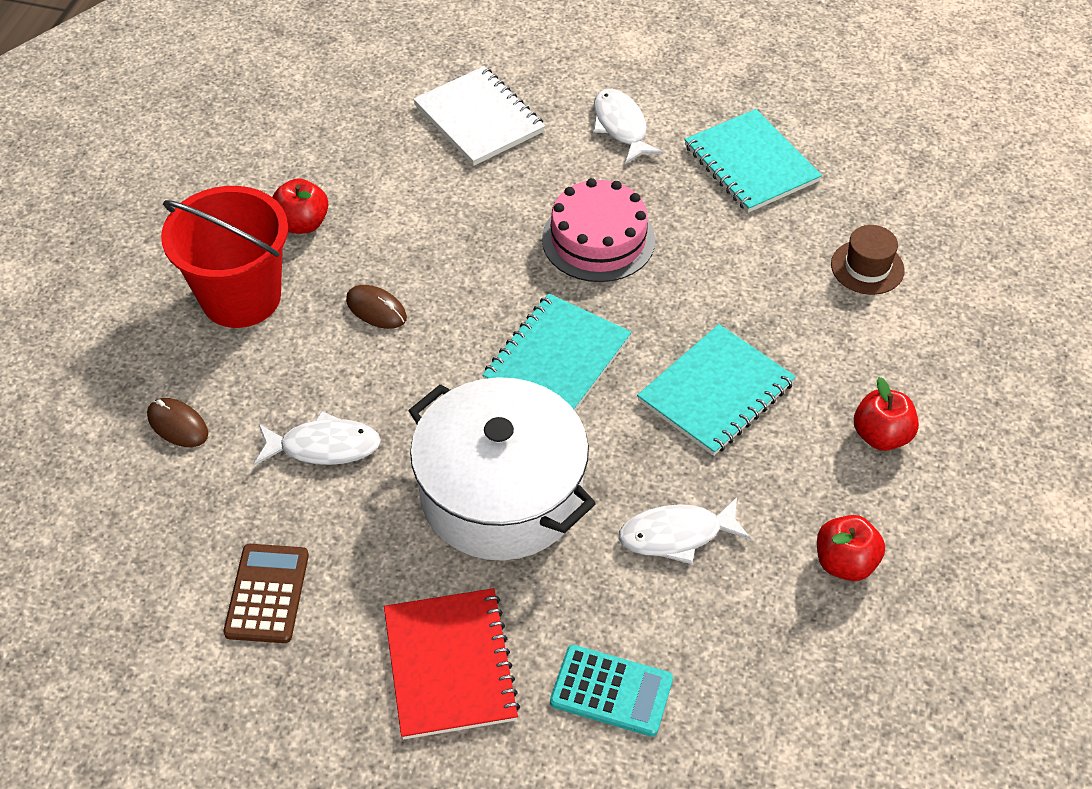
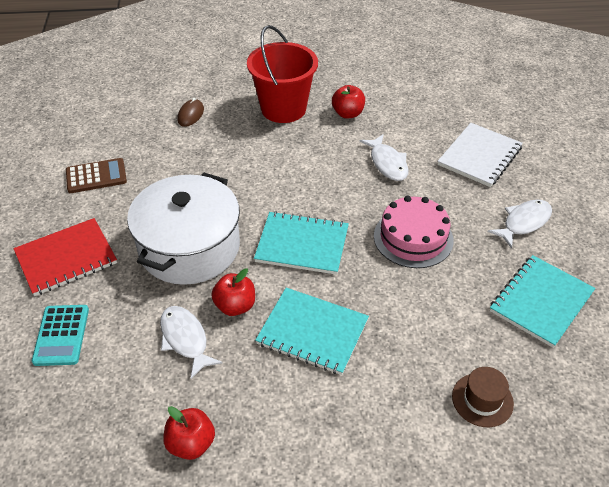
camera: 70 degrees right, 5 degrees down
(324, 446) = (196, 168): white fish -> white fish (387, 163)
(376, 309) = (301, 159): brown mouse -> none
(881, 436) = (316, 444): red apple -> red apple (235, 306)

